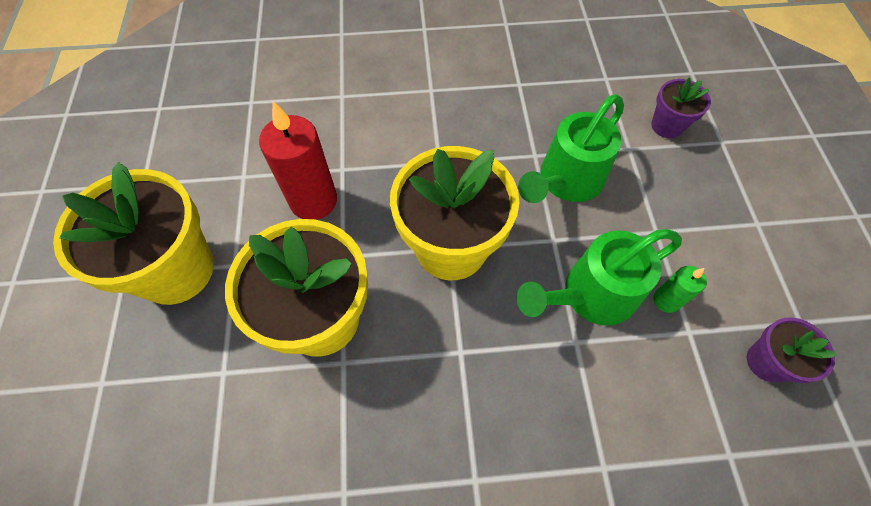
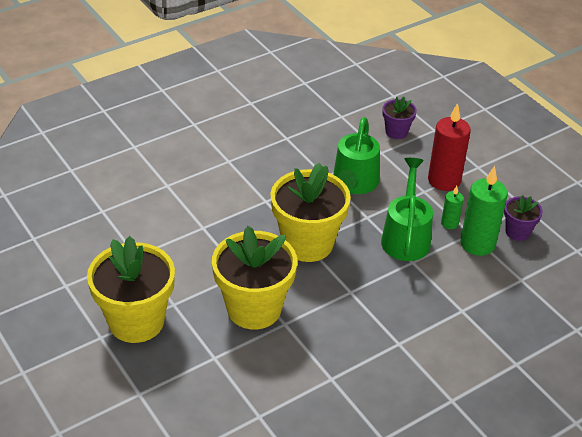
camera: 30 degrees left, 20 degrees down
(313, 201) = (198, 251): red candle -> red candle (444, 180)
(590, 295) = (406, 237): green watering can -> green watering can turned 150 degrees clockwise
(691, 355) = (477, 244): none -> green candle

